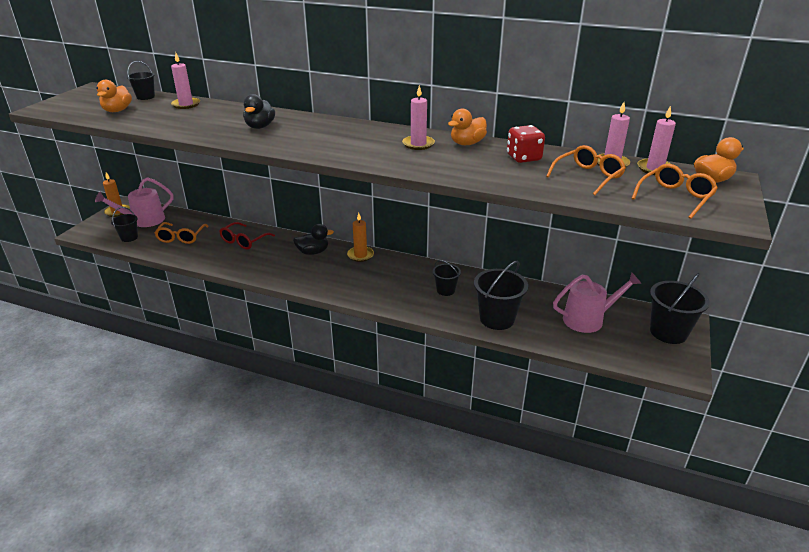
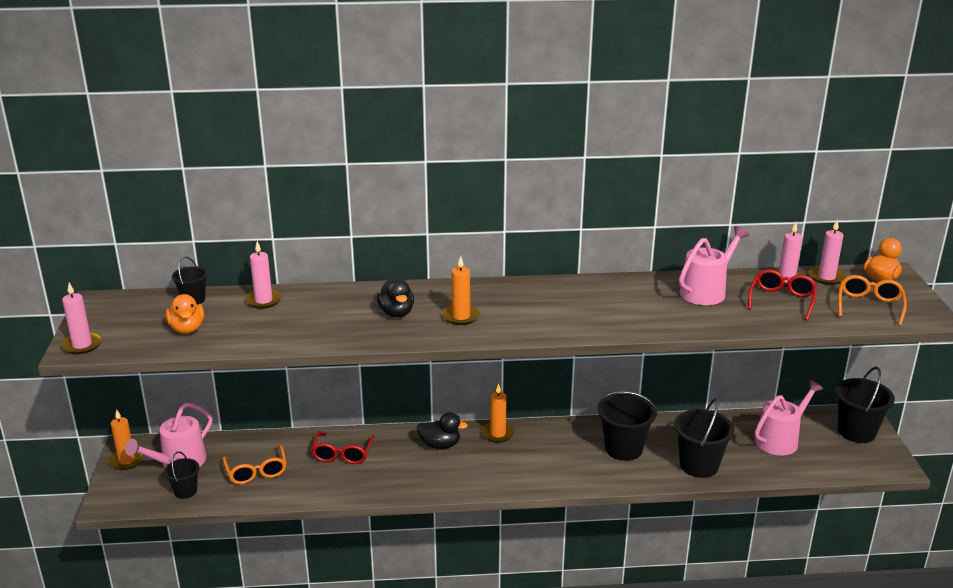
camera: 25 degrees left, 5 degrees down
(301, 137) = (461, 316): none -> orange candle
(313, 252) = (440, 445): black duck -> black duck turned 45 degrees clockwise
(418, 144) = (591, 298): pink candle -> pink candle (82, 345)
(445, 290) = (623, 449): black bucket -> black bucket, size x1.76
(467, 143) = (636, 286): orange duck -> none
(523, 158) = (706, 291): red dice -> pink watering can
(588, 176) = (782, 300): orange glasses -> red glasses

